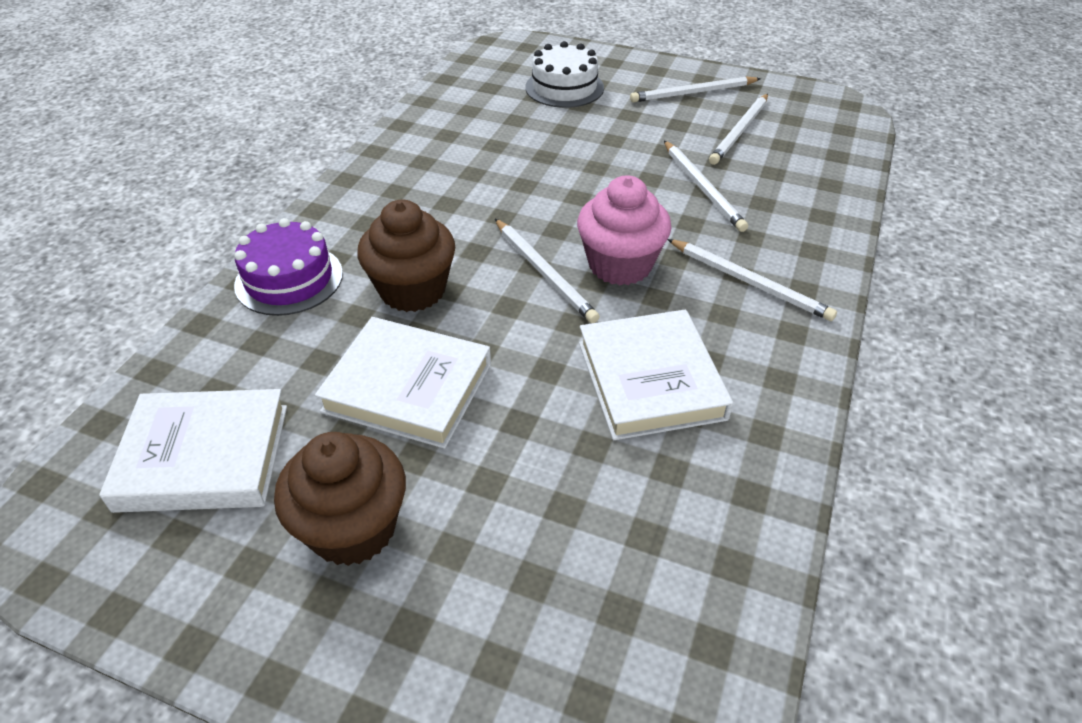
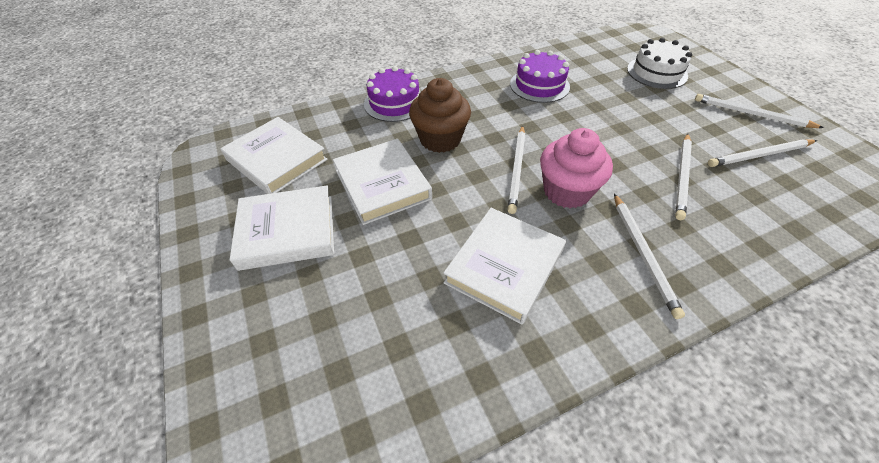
camera: 45 degrees right, 5 degrees up
(353, 528) = (287, 231): brown cupcake -> white book
(455, 162) = (539, 85): none -> purple cake

